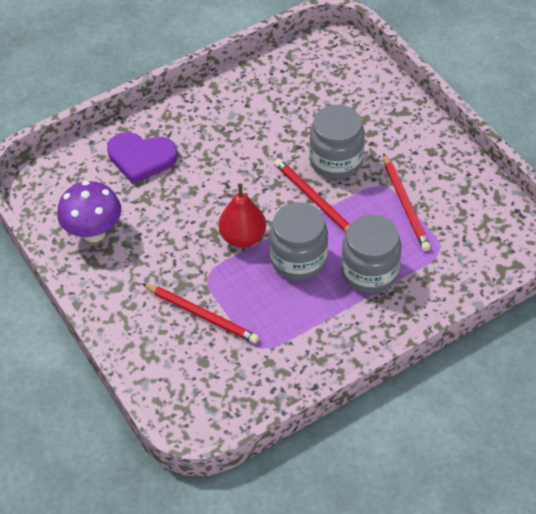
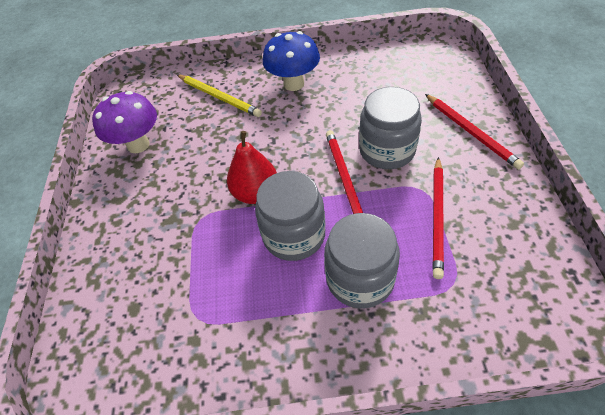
camera: 30 degrees right, 0 degrees up
(141, 158) = (219, 97): purple heart -> yellow pencil
(202, 315) = (167, 256): red pencil -> red pencil (471, 132)
(210, 121) = (294, 84): none -> blue mushroom

